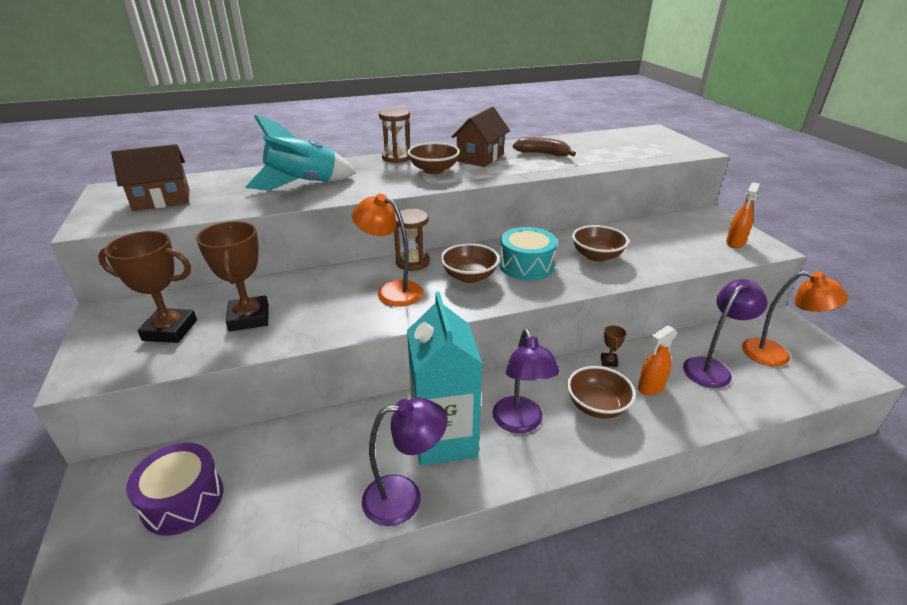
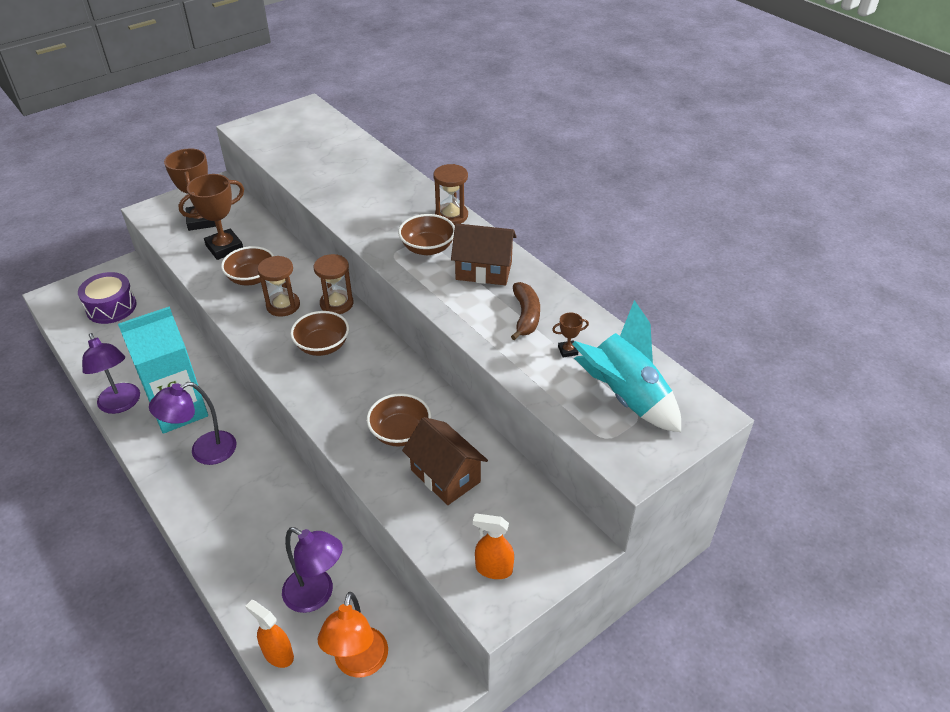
camera: 70 degrees right, 10 degrees up
(162, 200) = (295, 135): brown house -> brown house (445, 476)
(303, 184) = (354, 185): turquoise rocket -> turquoise rocket (625, 397)
(392, 291) = (283, 305): orange lamp -> brown hourglass
(526, 265) = (358, 381): turquoise drum -> none
(597, 406) = (235, 501): brown bowl -> brown bowl (252, 278)
(608, 361) = (304, 503): brown trophy -> brown trophy (567, 351)
(650, 387) = (271, 541): orange spray bottle -> orange spray bottle (278, 654)

